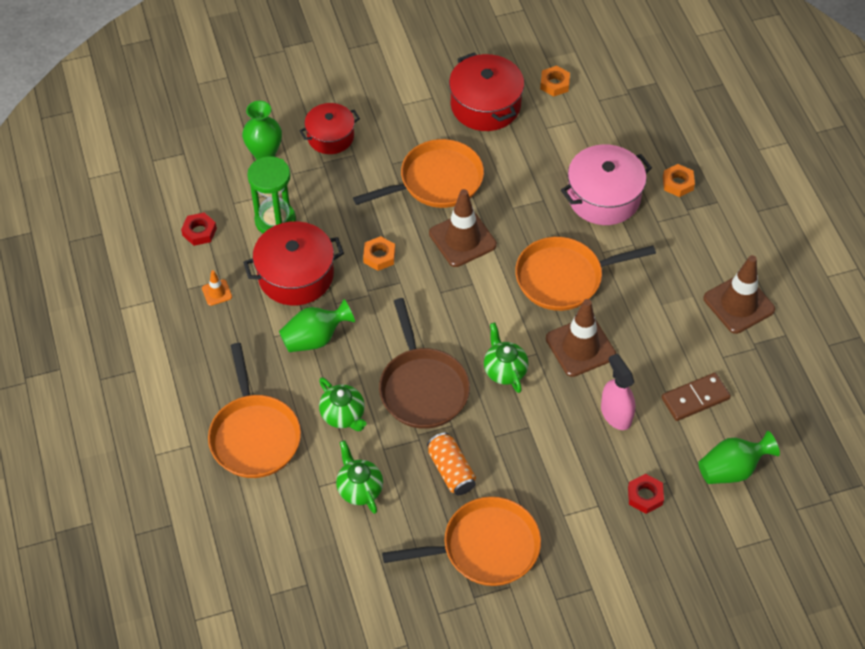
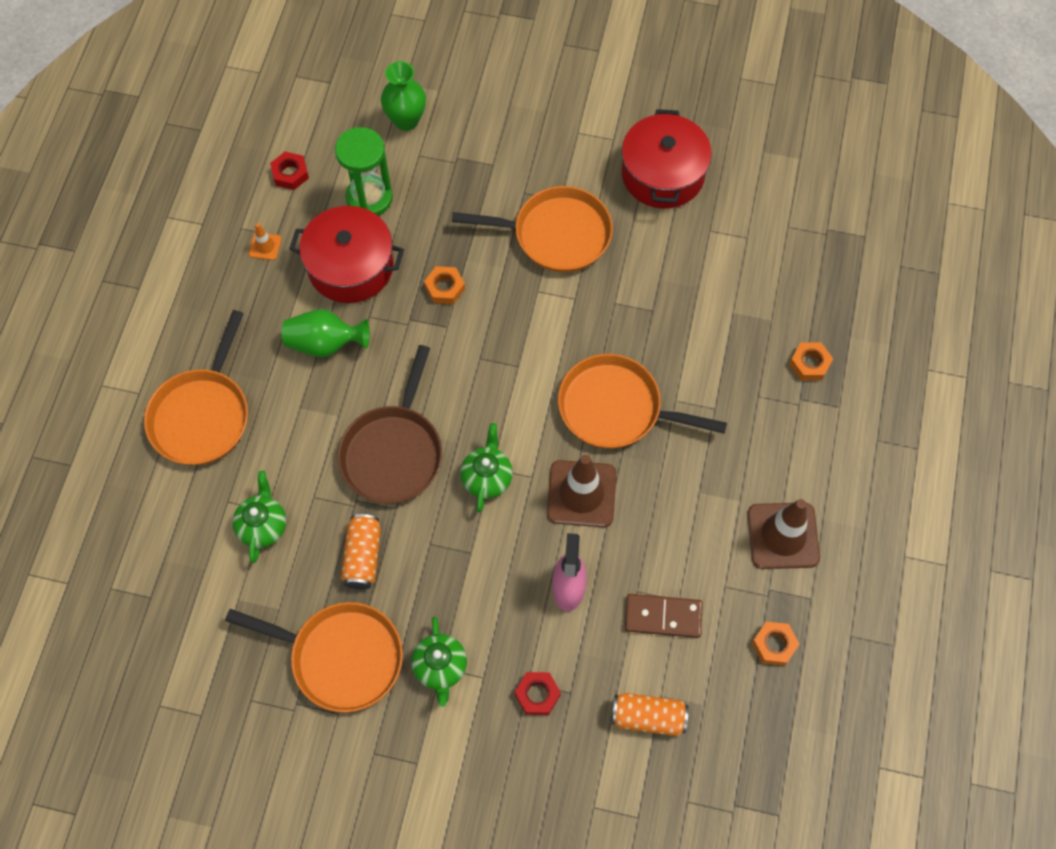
camera: 30 degrees right, 10 degrees up
(330, 136) = (482, 133): red pot -> none
(343, 415) = (298, 440): green teapot -> green teapot (440, 667)
(462, 239) = (540, 312): brown traffic cone -> none
(554, 84) = (752, 185): orange nut -> orange nut (774, 645)
(603, 197) = (718, 339): pink pot -> none
(732, 469) = (648, 717): green vase -> orange can

